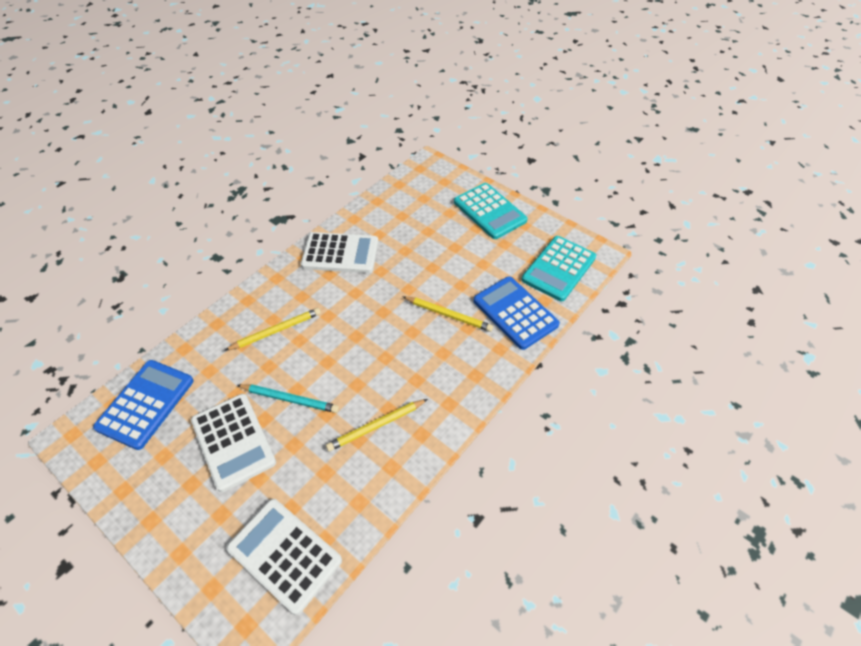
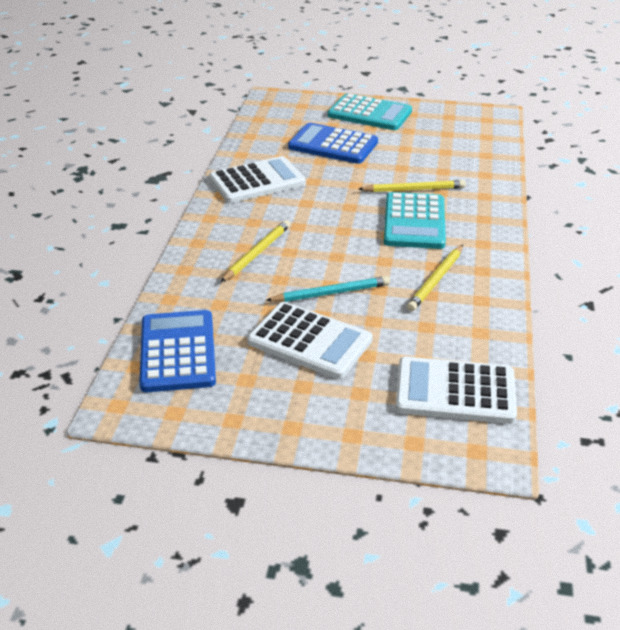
camera: 30 degrees left, 15 degrees down
(515, 313) = (470, 170): blue calculator -> blue calculator (333, 145)
(558, 268) = (474, 132): turquoise calculator -> turquoise calculator (414, 222)

